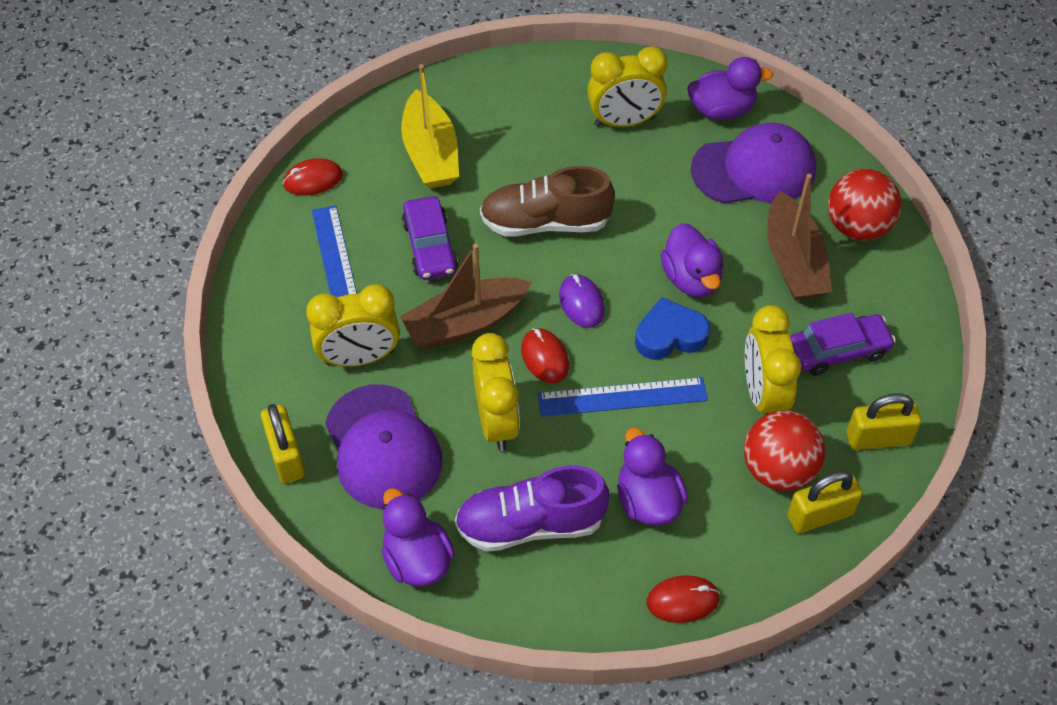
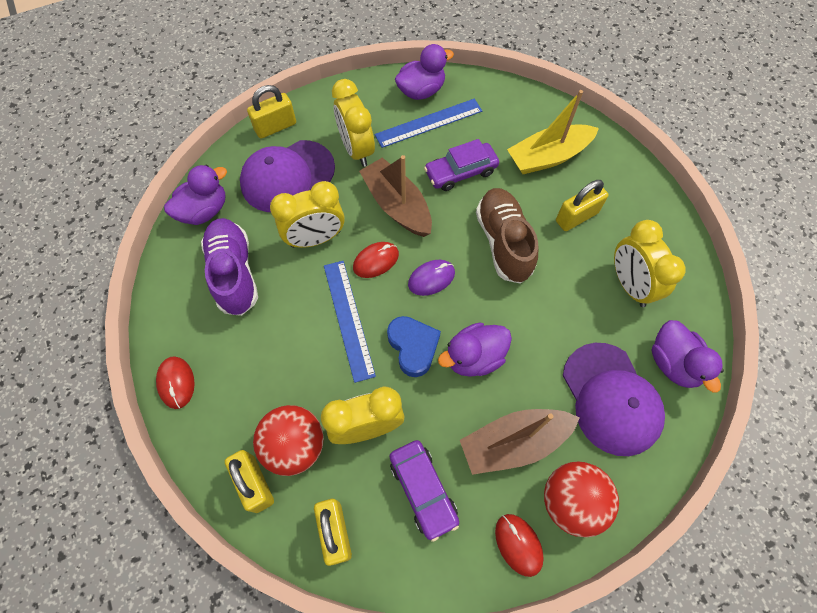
camera: 80 degrees right, 10 degrees up
(313, 180) = (501, 94): red mouse -> red mouse (518, 544)
(525, 146) = (576, 217): none -> yellow padlock
(648, 500) = (259, 348): purple duck -> purple duck (421, 91)

